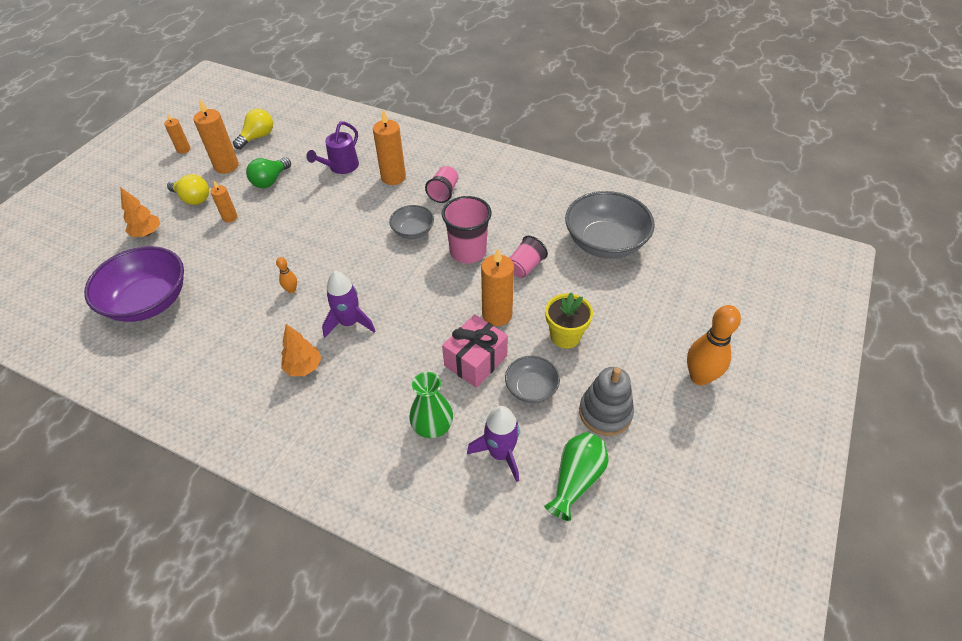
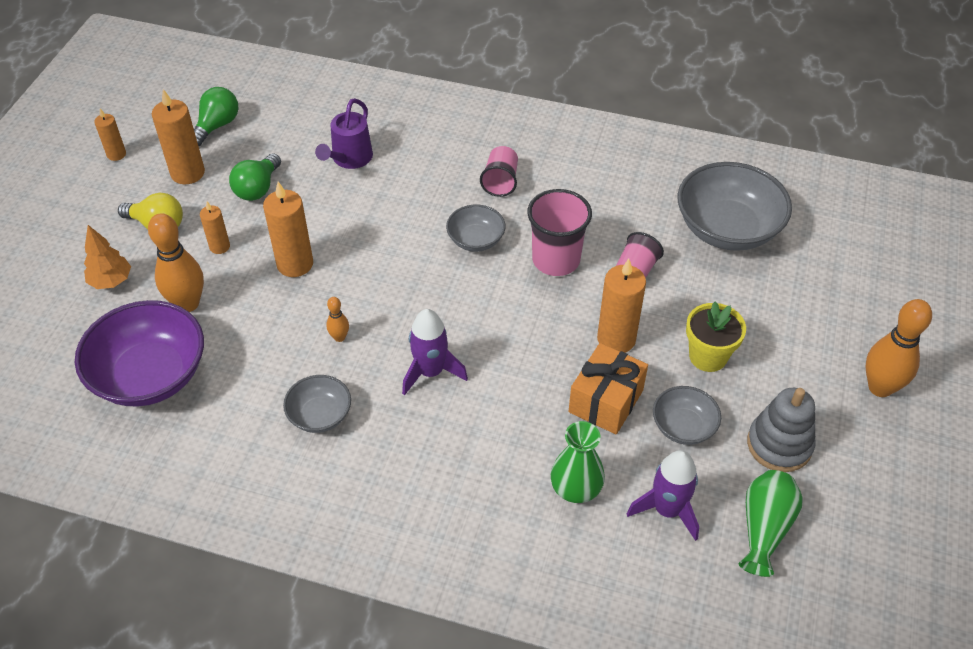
camera: 10 degrees left, 0 degrees up
(193, 254) = (188, 303): none -> orange bowling pin
(258, 137) = (217, 126): yellow light bulb -> green light bulb
(258, 345) = (320, 415): none -> grey bowl
(304, 367) = (390, 437): orange tree -> none
(393, 177) = (426, 167): orange candle -> orange candle (295, 264)
(475, 361) = (606, 401): pink gift -> orange gift

